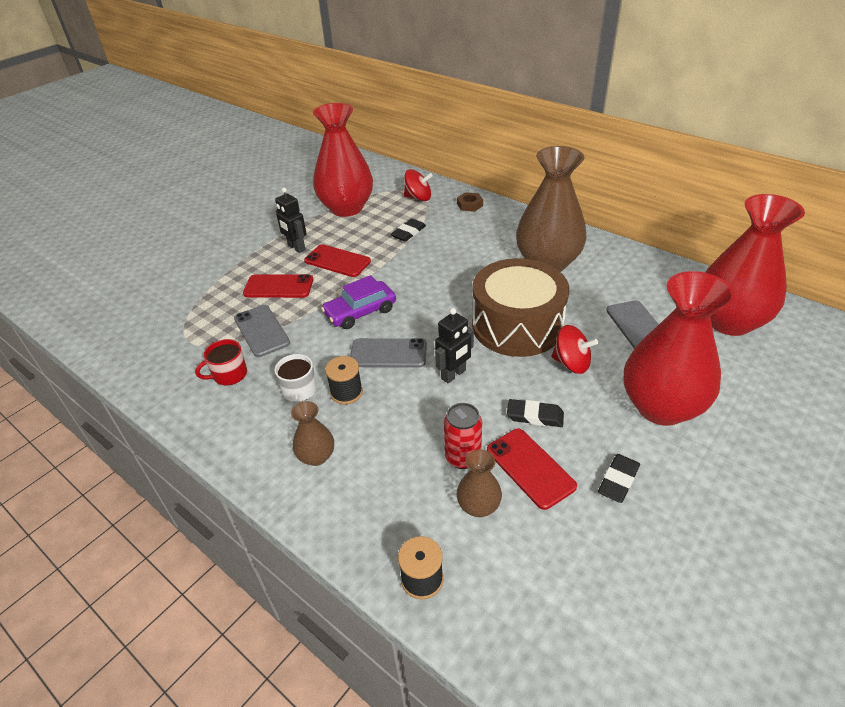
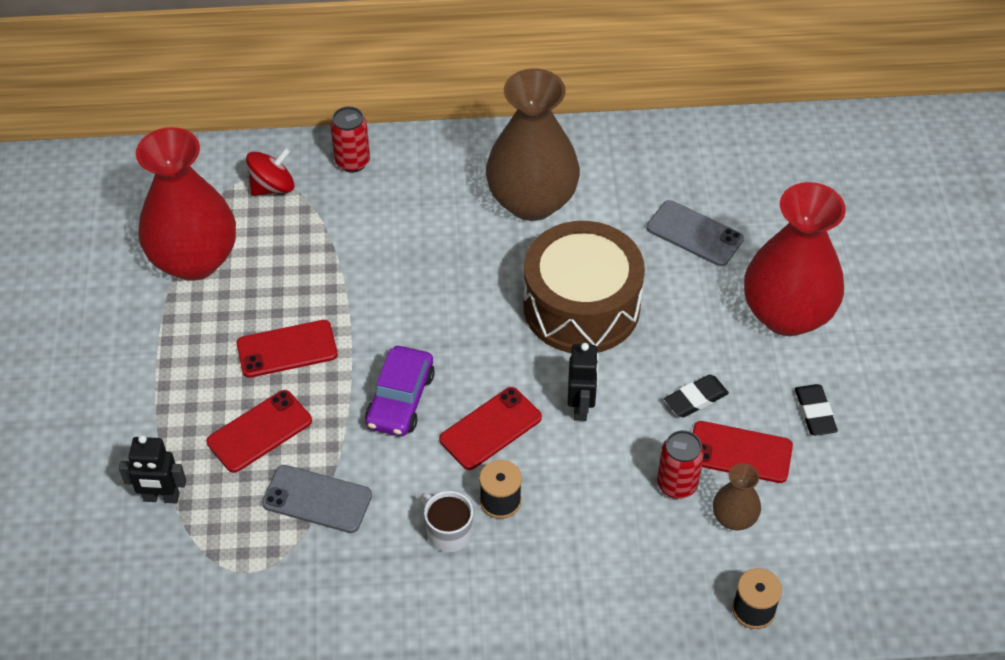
camera: 45 degrees left, 10 degrees up
(229, 375) = (351, 573): red mug -> none
(296, 248) = (207, 363): black robot -> black robot (161, 497)
(316, 456) = (550, 583): brown vase -> none
(388, 353) = (490, 428): grey phone -> red phone
(408, 233) = (325, 252): black eraser -> none
(469, 205) = (352, 162): brown nut -> red can
(571, 363) = (673, 318): red spinning top -> none
(729, 321) = (765, 174): red vase -> none

